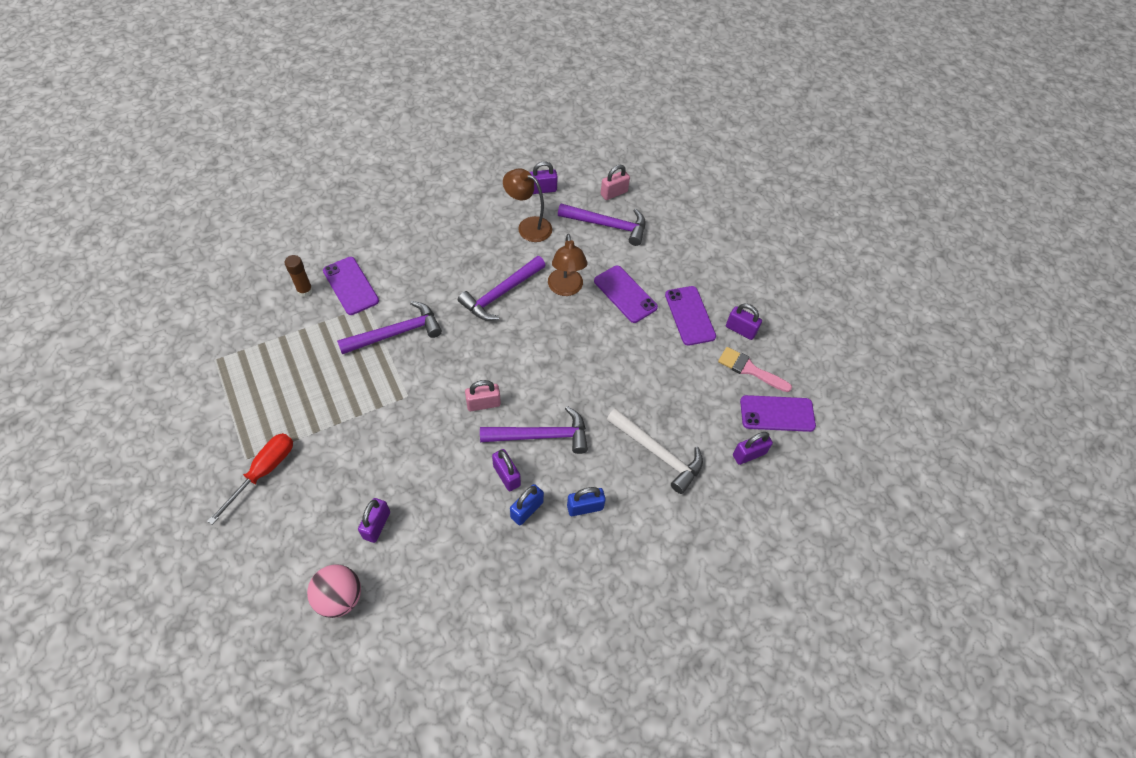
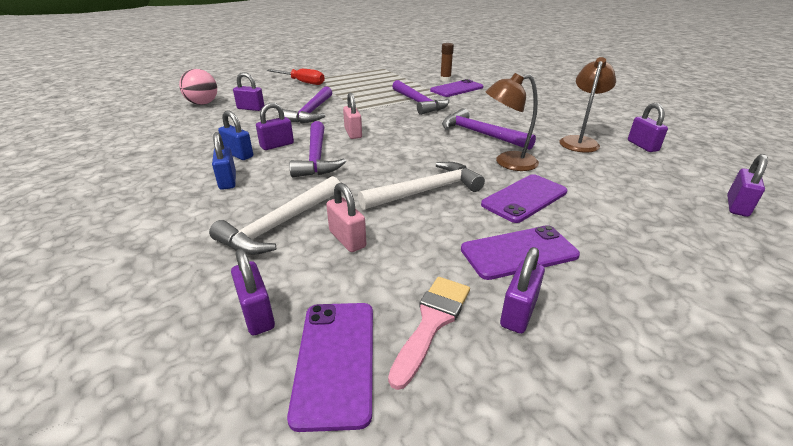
camera: 90 degrees right, 25 degrees down
(607, 225) = (631, 184): purple hammer -> purple hammer (311, 112)
(611, 353) = (427, 191): none -> white hammer
(614, 193) = (696, 187): pink padlock -> pink padlock (347, 239)
(639, 186) = (737, 206): none -> purple padlock

